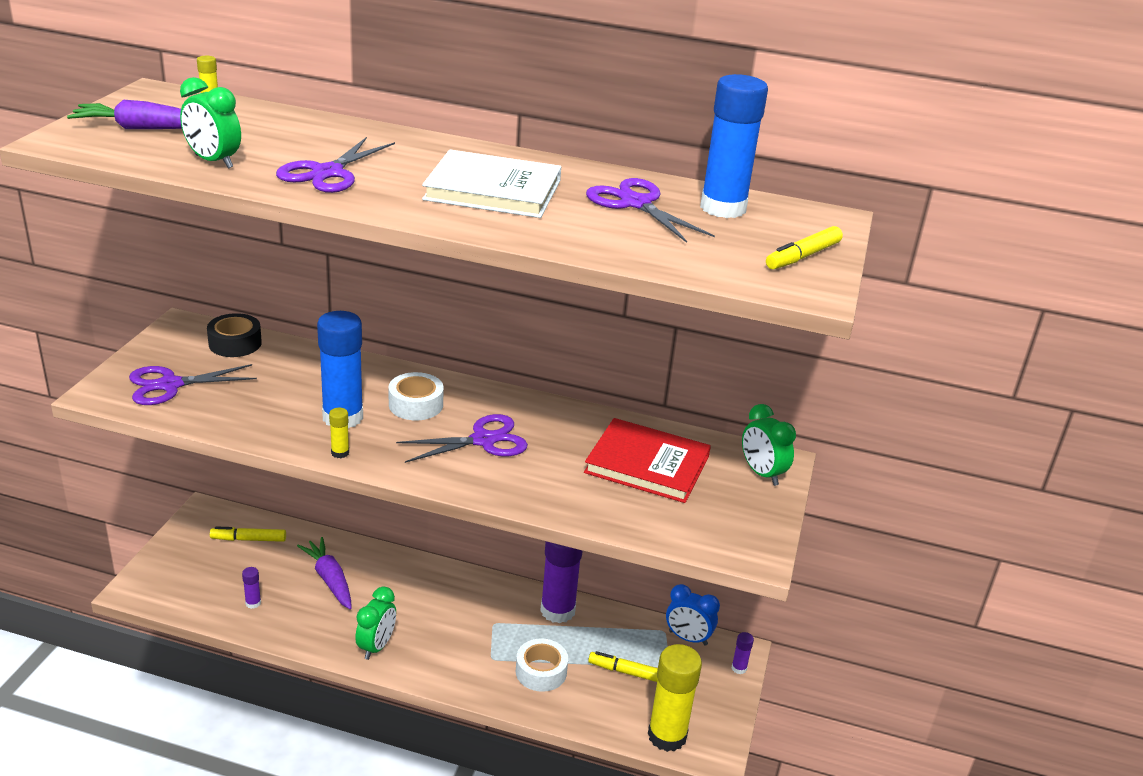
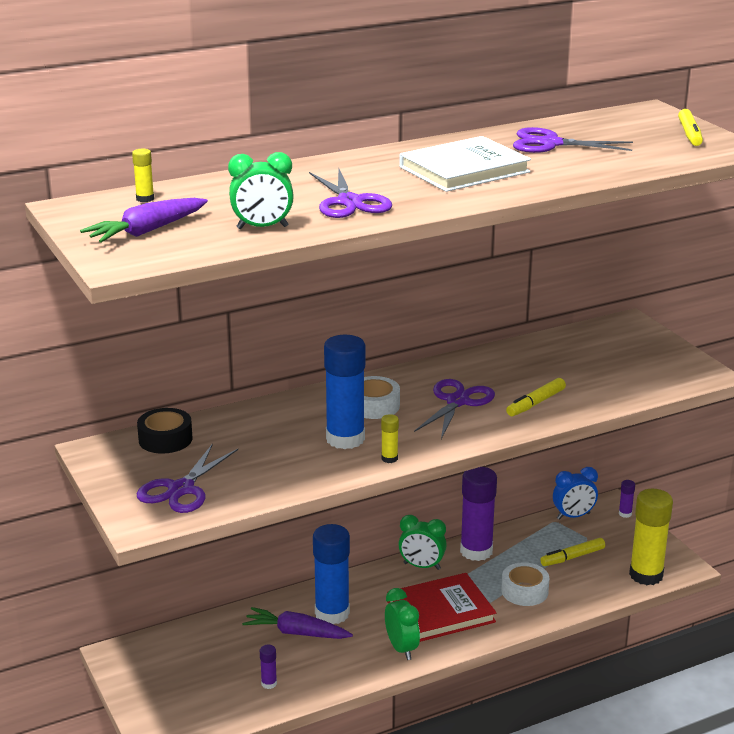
camera: 40 degrees left, 5 degrees down
(248, 539) = (188, 649): yellow marker -> yellow marker (535, 403)
(647, 464) = (570, 362): red book -> red book (440, 611)
(723, 208) = (594, 127): blue glue stick -> blue glue stick (332, 613)
(761, 473) = (633, 333): green clock -> green clock (421, 566)

